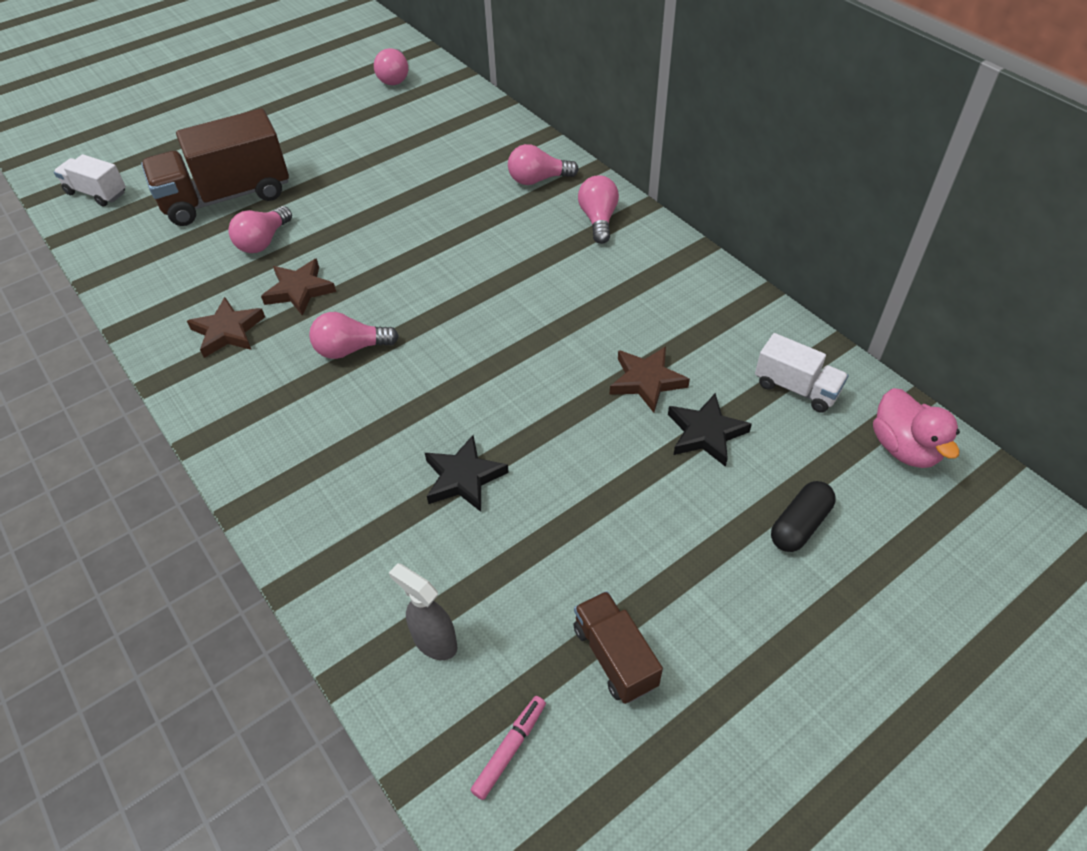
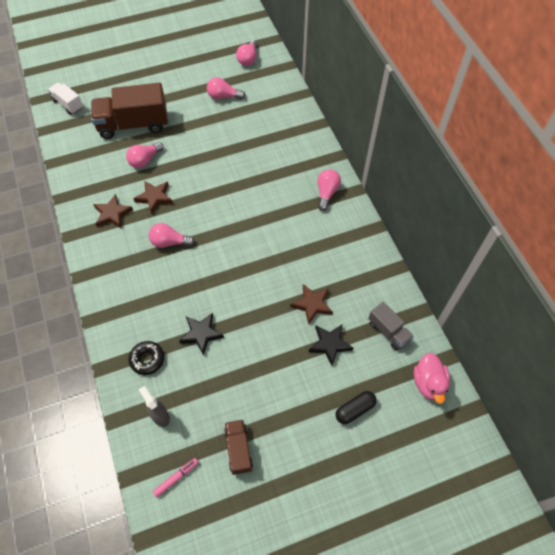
camera: 15 degrees right, 10 degrees up
(373, 548) = (147, 359): none -> black donut
(538, 180) = (303, 156): pink light bulb -> pink light bulb (223, 96)
(796, 388) = (388, 331): white truck -> grey truck

